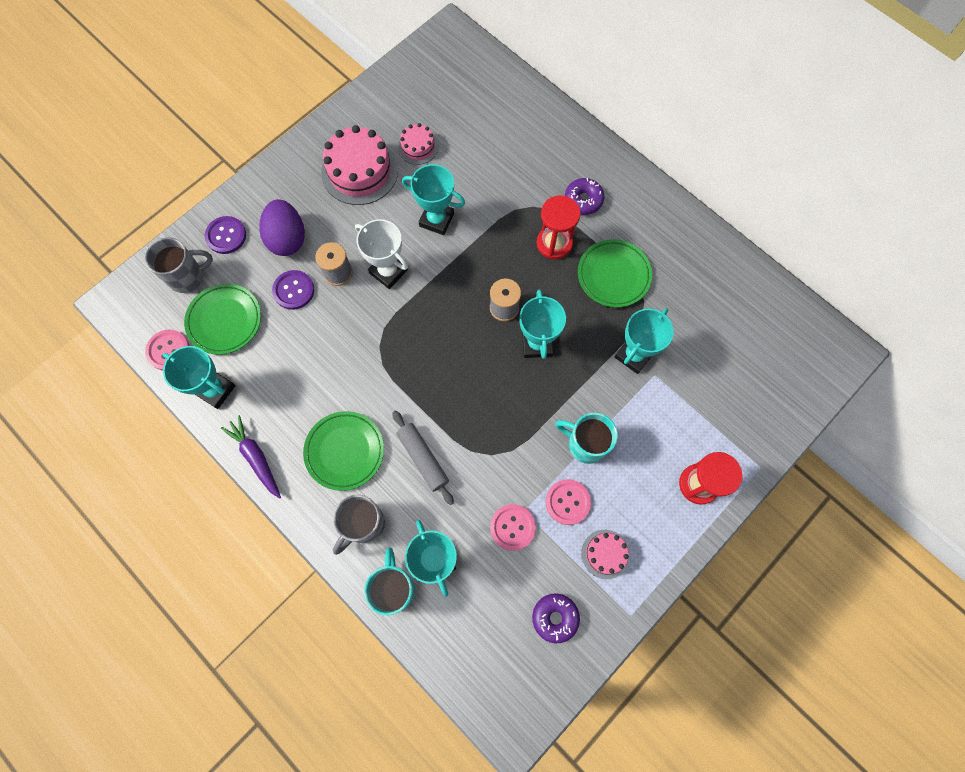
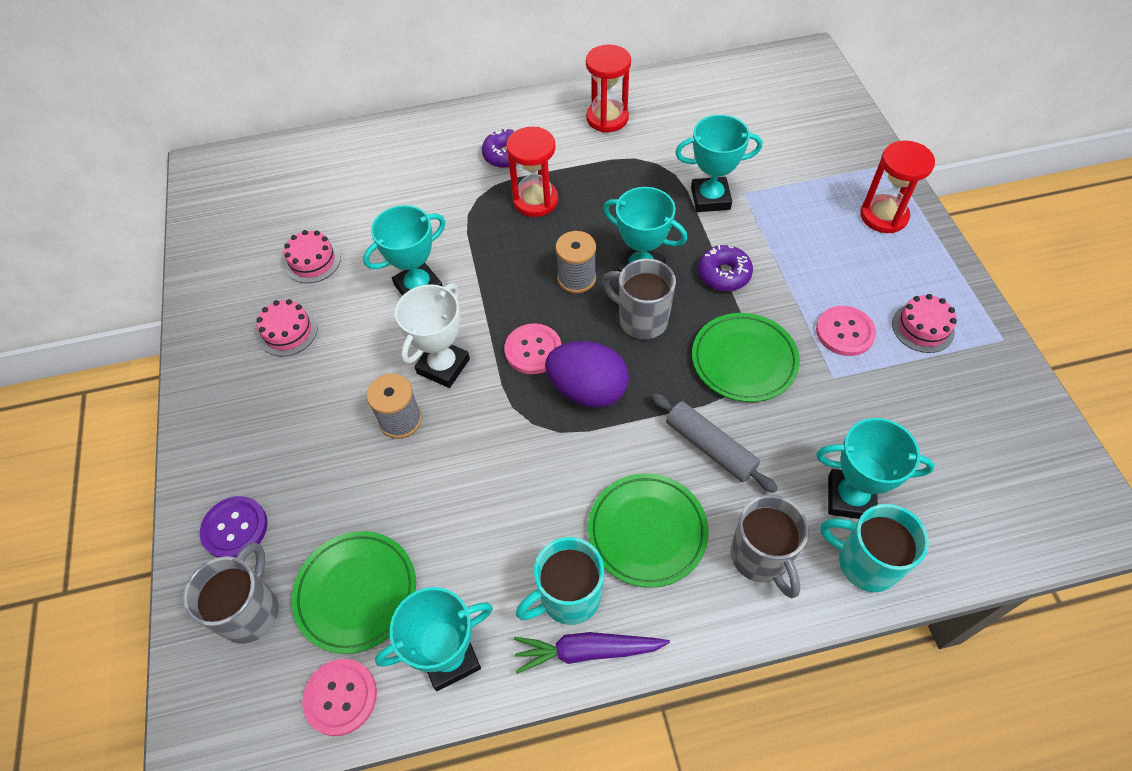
camera: 55 degrees left, 15 degrees down
(287, 239) = (305, 455): purple egg -> purple egg (587, 390)
(293, 290) = (383, 483): purple button -> none
(359, 171) = (288, 332): pink cake -> pink cake, size x0.53
(388, 271) = (443, 366): white trophy -> white trophy turned 45 degrees counterclockwise
(423, 458) = (710, 447): grey rolling pin -> grey rolling pin turned 45 degrees clockwise
(495, 366) = (641, 320): none -> grey mug
(512, 527) = (848, 398): pink button -> pink button (533, 350)
(555, 617) = (977, 409): purple donut -> purple donut (723, 274)
(585, 444) = (786, 284): turquoise mug -> turquoise mug (568, 597)
(613, 275) = (610, 172): green plate -> green plate (744, 360)
(633, 355) = (710, 198): turquoise trophy -> turquoise trophy turned 75 degrees counterclockwise
(666, 243) = (607, 118): none -> red hourglass

